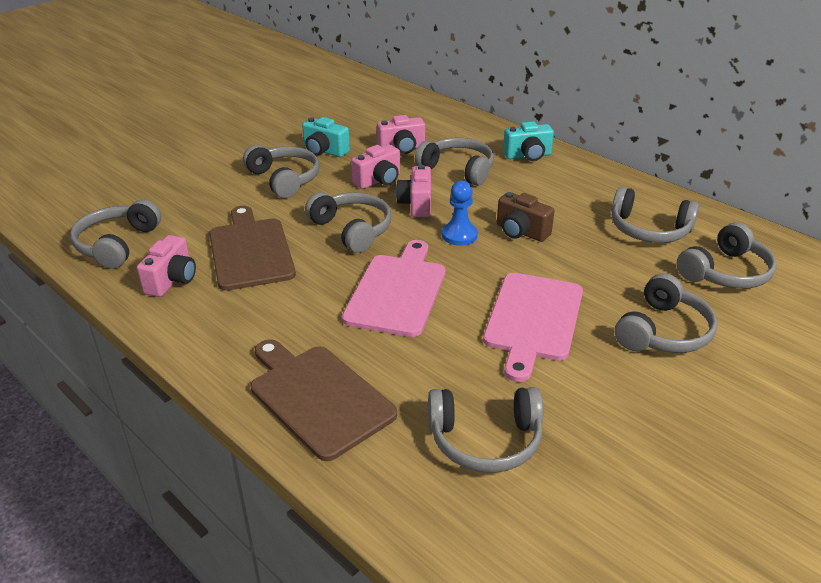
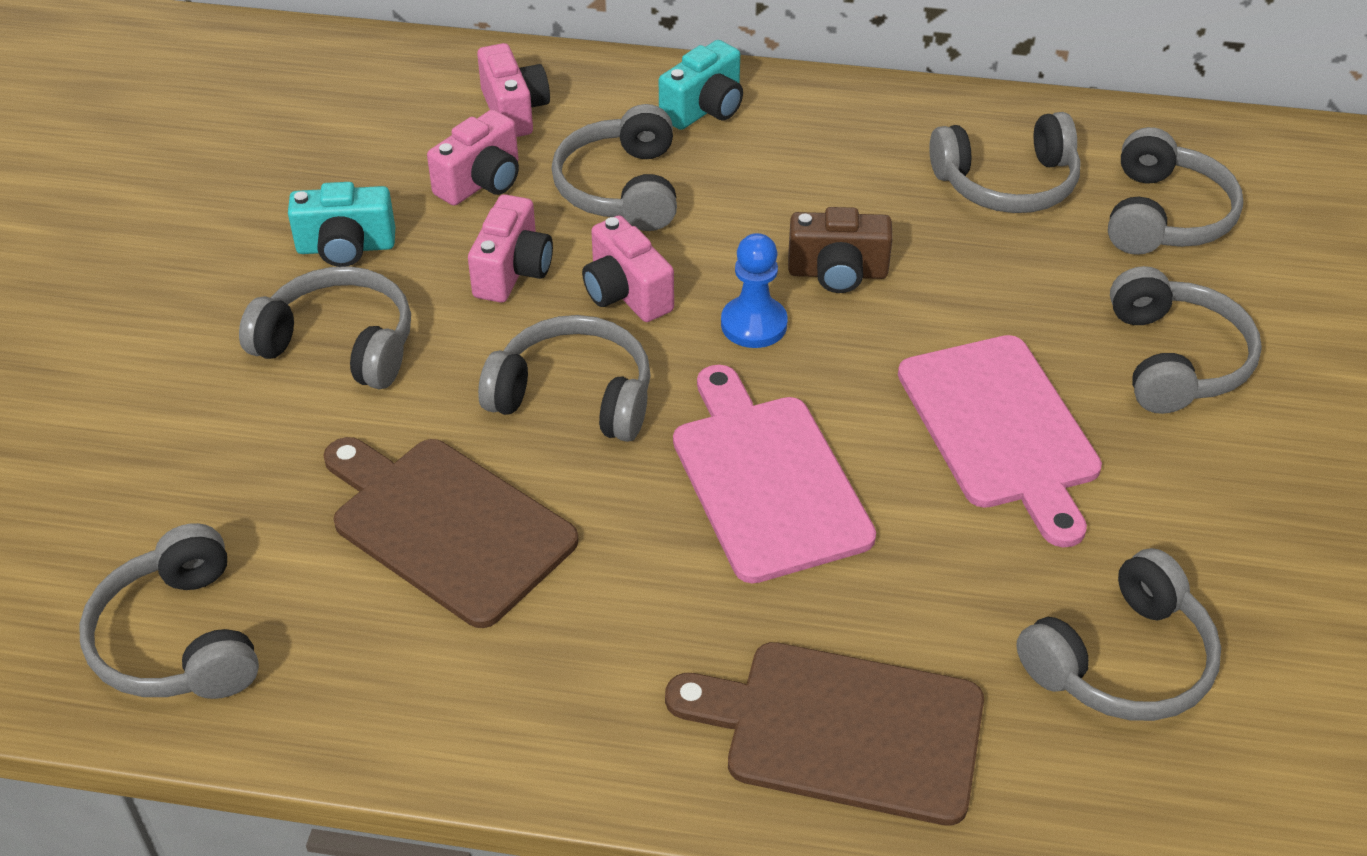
camera: 35 degrees left, 10 degrees up
(172, 280) = (375, 657): pink camera -> pink camera (514, 111)
(458, 169) = (621, 188): grey headphones -> grey headphones turned 90 degrees counterclockwise

